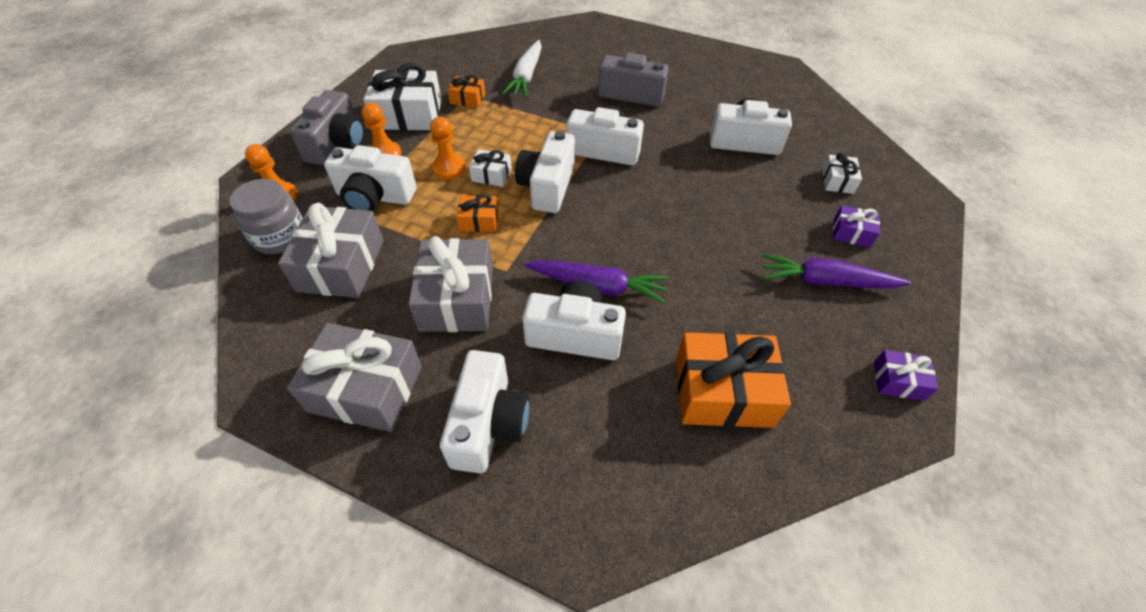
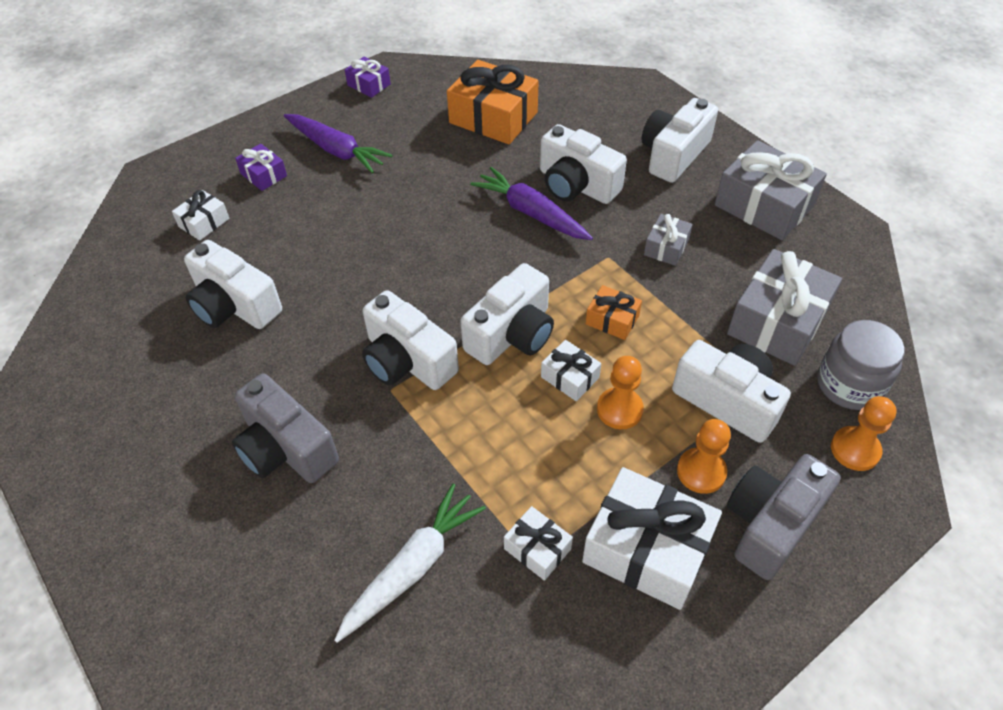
camera: 150 degrees left, 0 degrees up
(457, 298) = (666, 247): grey gift -> grey gift, size x0.50
(467, 99) = (537, 549): orange gift -> white gift

